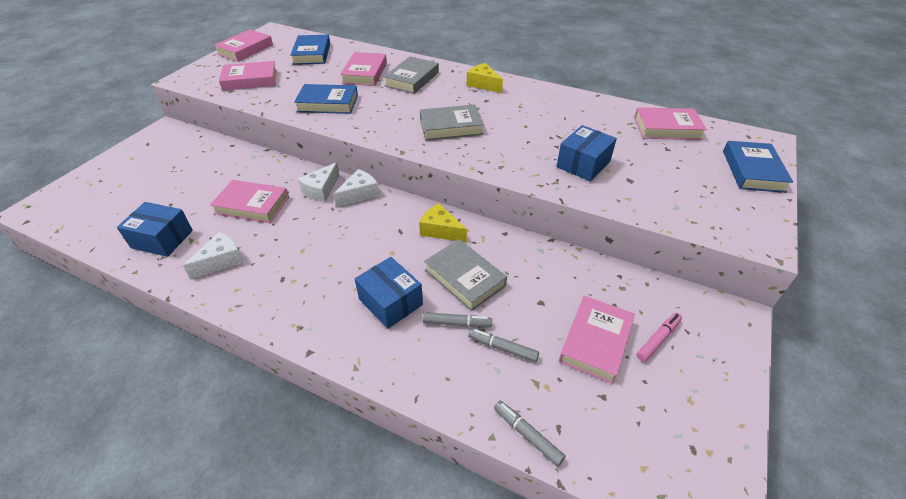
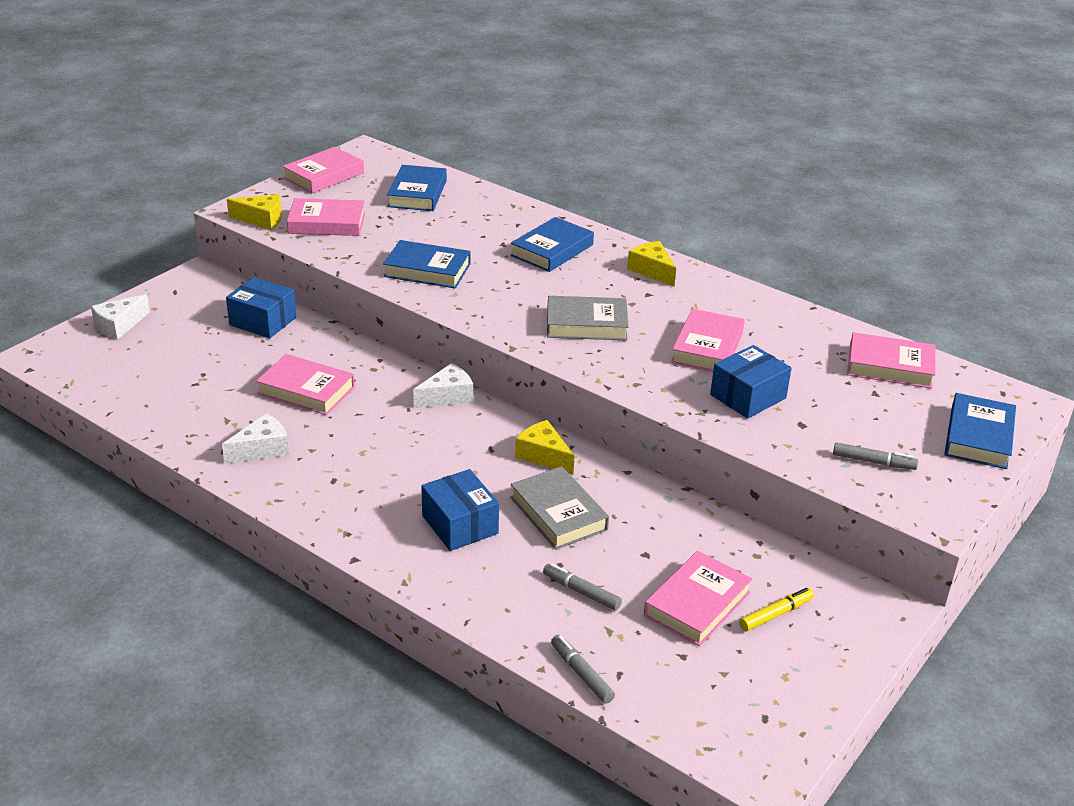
camera: 10 degrees right, 10 degrees down
(162, 239) = (192, 414): blue box -> blue box (263, 321)
(202, 83) = (261, 220): none -> yellow cheese
(321, 190) = (398, 384): white cheese -> white cheese (119, 325)
(365, 73) = (487, 233): pink book -> pink book (707, 347)
(412, 79) = (552, 250): grey book -> blue book
(456, 323) = (534, 559): grey marker -> grey marker (873, 462)
(658, 339) = (776, 614): pink marker -> yellow marker

